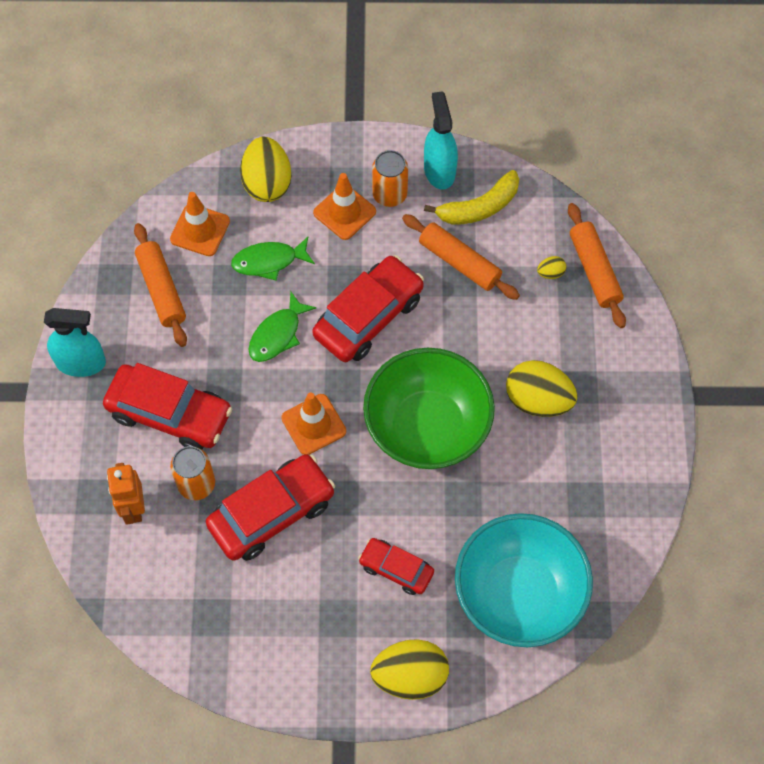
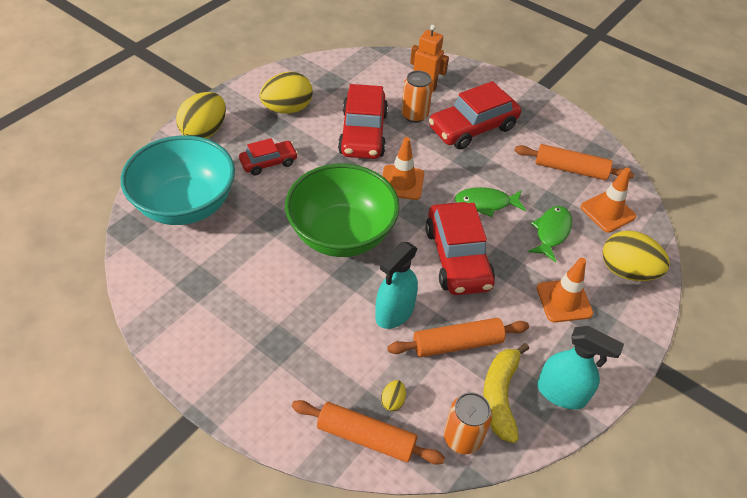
camera: 125 degrees right, 15 degrees down
(81, 363) = (543, 111): turquoise spray bottle -> turquoise spray bottle (394, 313)
(278, 334) = (486, 203): green fish -> green fish turned 75 degrees counterclockwise
(389, 194) = (560, 341): orange can -> orange can (462, 437)
(538, 400) = (296, 309): yellow egg -> yellow egg (287, 109)

